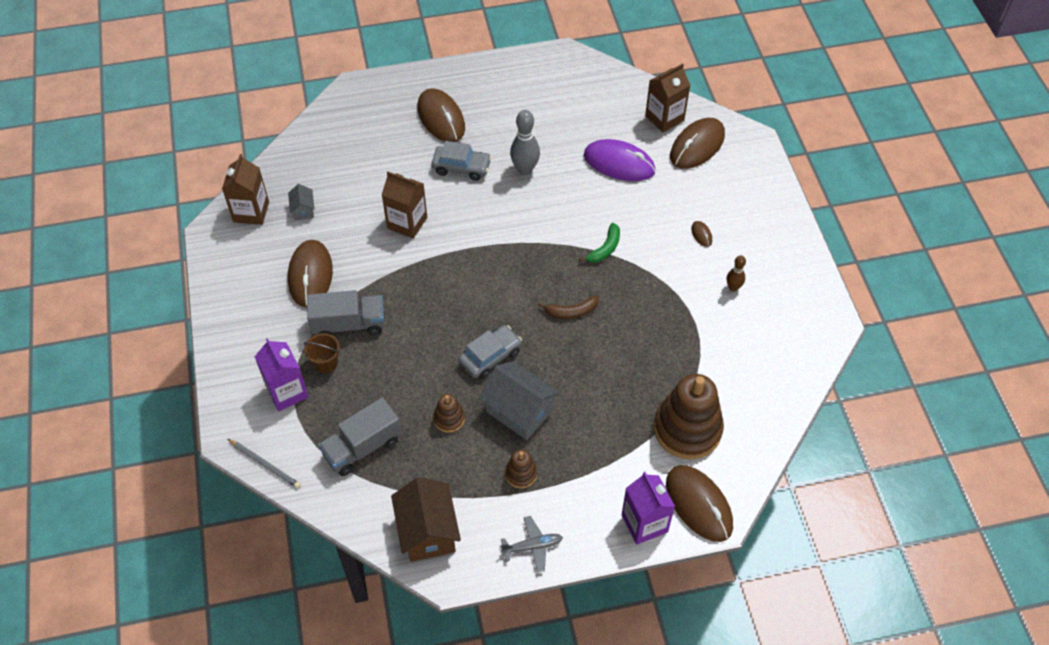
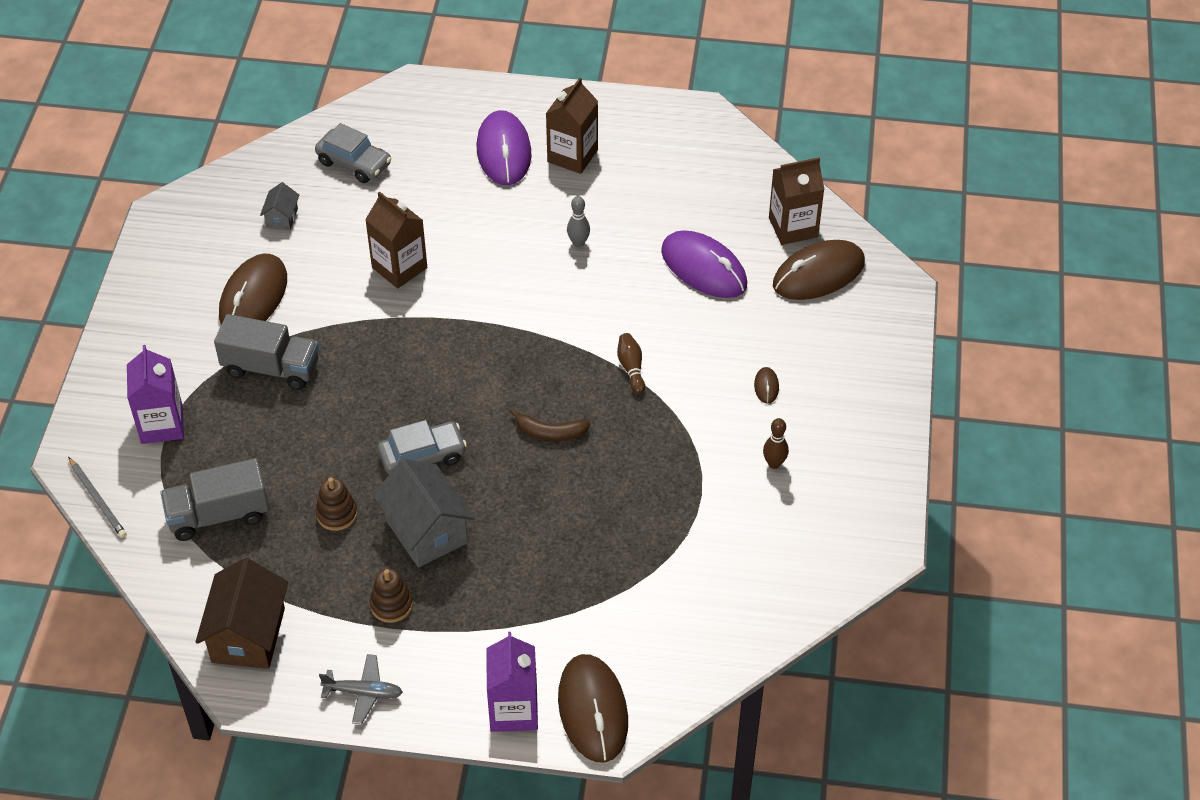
camera: 20 degrees right, 5 degrees down
(251, 212) = (219, 203): brown carton -> brown carton (572, 156)
(326, 363) = (222, 405): brown bucket -> none
(441, 118) = (504, 151): brown mouse -> purple mouse
(461, 168) = (499, 219): grey car -> grey car (354, 163)
(525, 169) = (578, 243): grey bowling pin -> grey bowling pin, size x0.58
(605, 249) = (631, 368): green banana -> brown bowling pin
(687, 429) = (624, 617): brown stacking toy -> none

